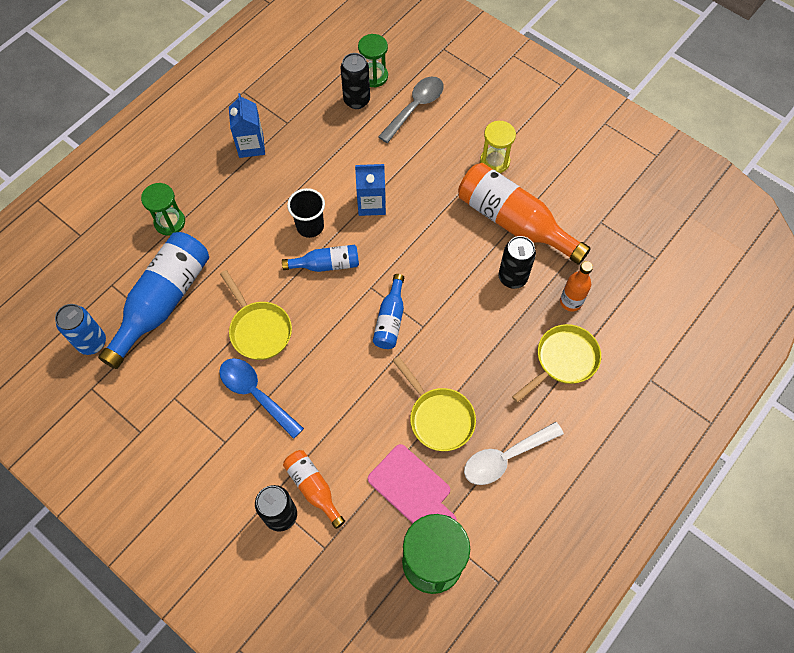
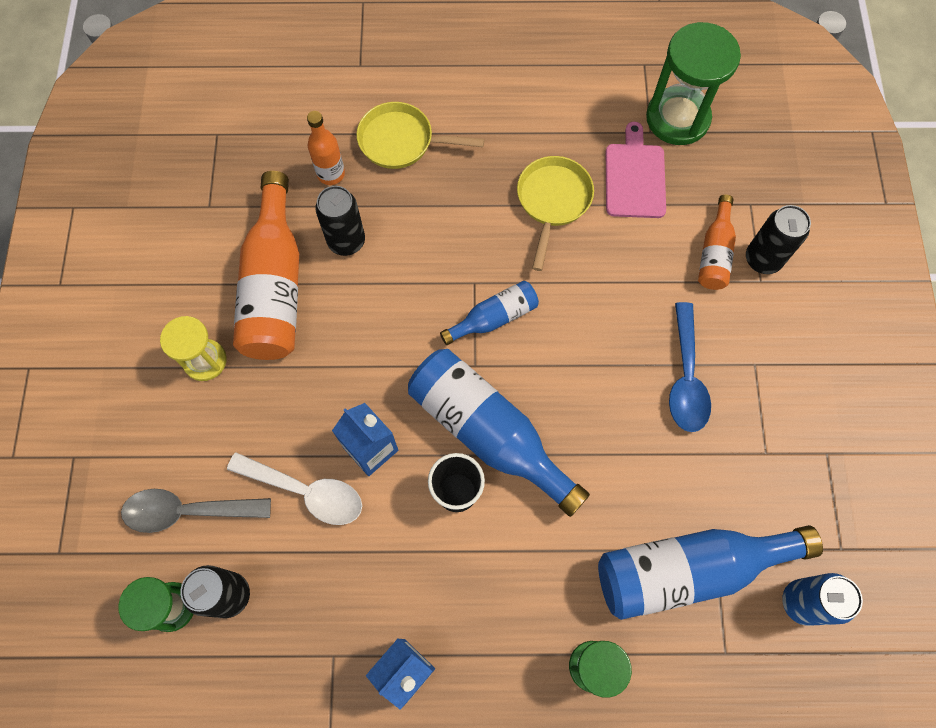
camera: 130 degrees left, 5 degrees up
(259, 329) = (621, 436): yellow pan -> none
(326, 264) = (488, 432): blue bottle -> blue bottle, size x1.90
(505, 458) = (538, 126): white spoon -> white spoon (306, 491)

